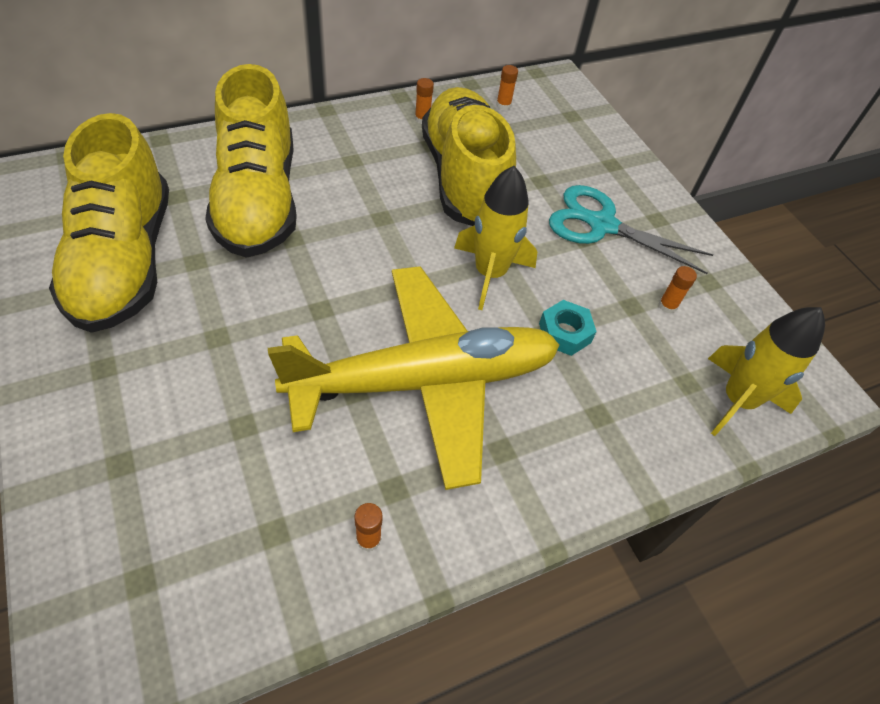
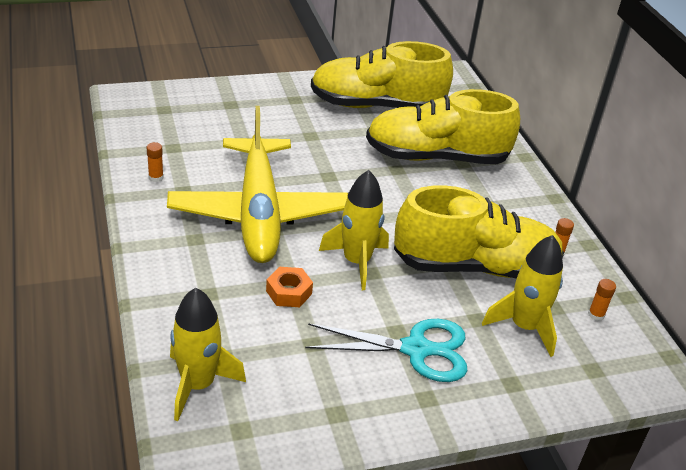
camera: 100 degrees right, 15 degrees down
(538, 150) = (524, 327): none -> yellow rocket
(564, 333) = (289, 292): turquoise nut -> orange nut
(602, 225) = (416, 349): turquoise scissors -> turquoise scissors turned 60 degrees clockwise
(667, 306) = (309, 369): orange glue stick -> none

